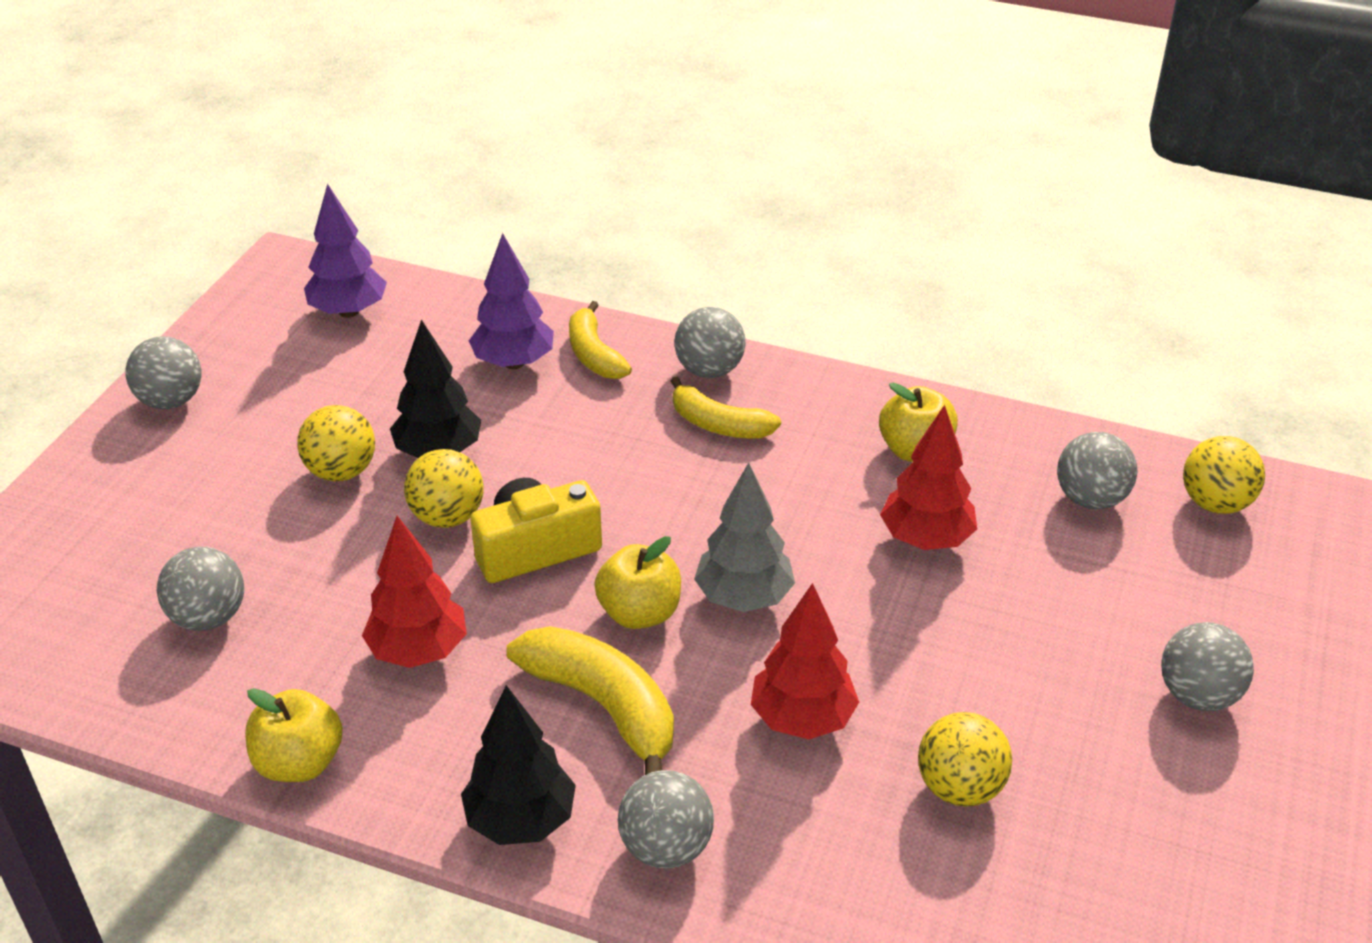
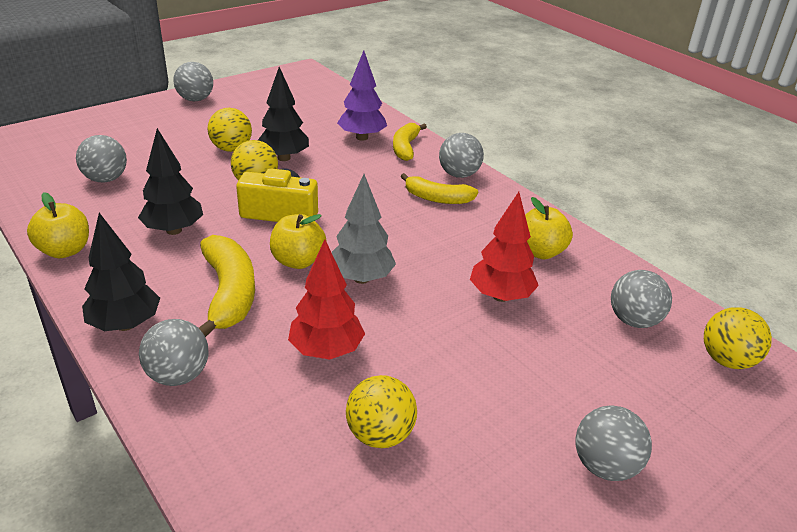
camera: 30 degrees right, 5 degrees down
(349, 311) = (310, 94): purple tree -> none
(419, 651) = (174, 230): red tree -> black tree
(719, 424) = (437, 198): yellow banana -> yellow banana turned 45 degrees counterclockwise

